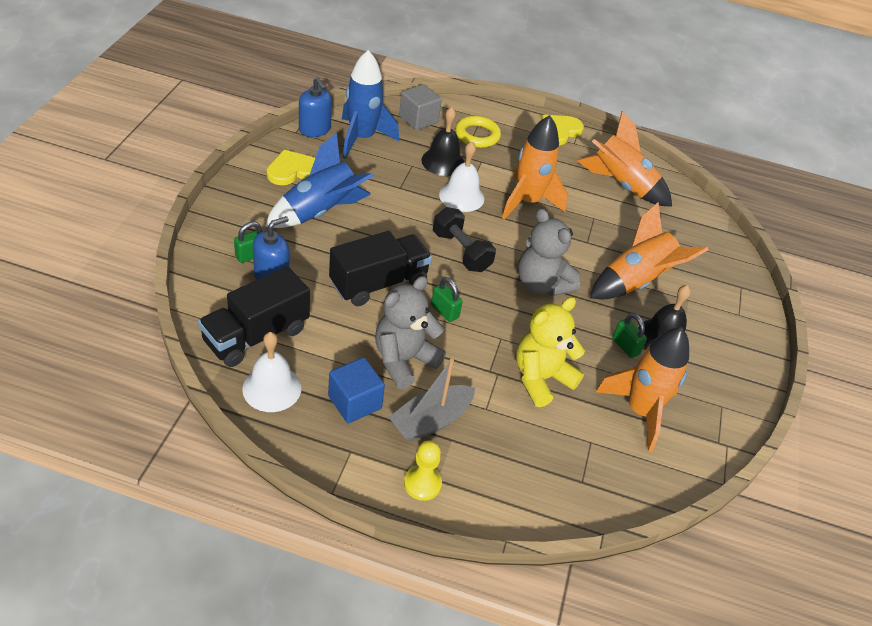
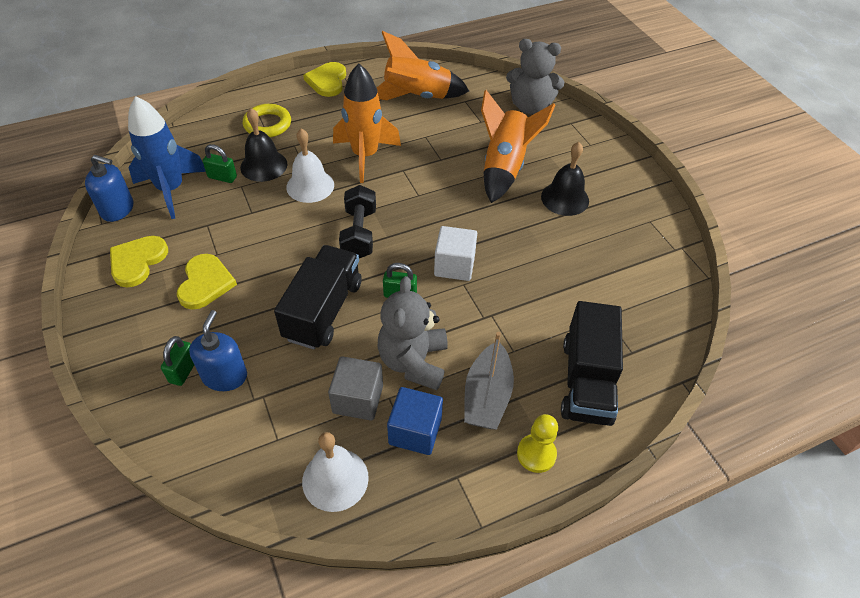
camera: 35 degrees left, 5 degrees up
(256, 335) = (269, 442): black truck -> black truck (586, 381)
(320, 212) = (205, 283): blue rocket -> yellow heart
(418, 119) = (203, 141): grey cube -> grey cube (358, 399)
(461, 251) = (359, 233): black dumbbell -> black dumbbell turned 75 degrees clockwise
(509, 321) = (454, 265): none -> white cube
(541, 284) = (445, 217): grey teddy bear -> grey teddy bear (530, 106)
(541, 378) = (524, 294): yellow teddy bear -> none
(625, 346) = (550, 223): green padlock -> green padlock (222, 177)
(640, 411) = (609, 266): orange rocket -> none

